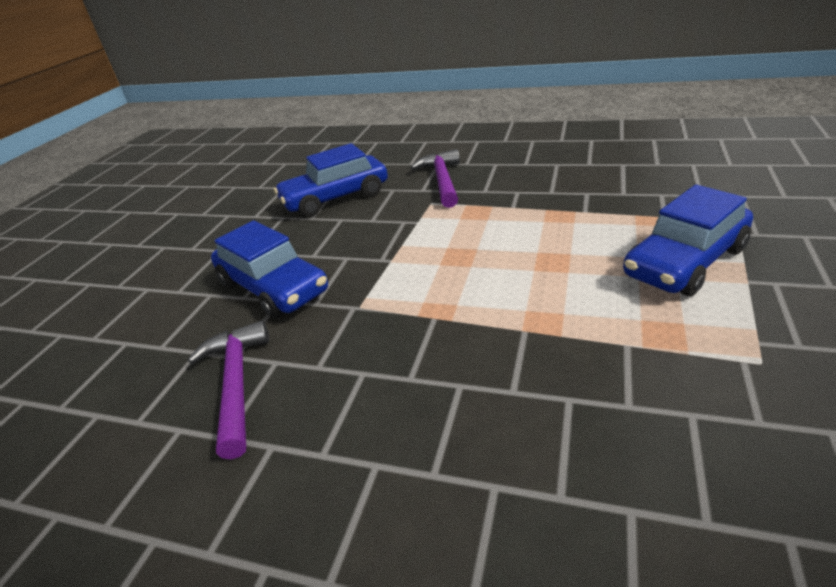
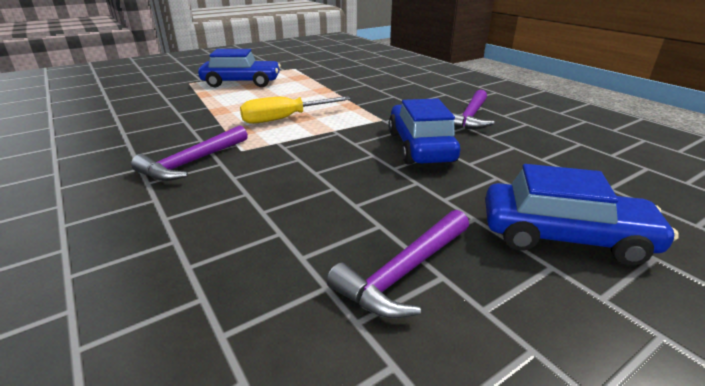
camera: 145 degrees left, 5 degrees down
(224, 206) = (404, 273): none -> purple hammer
(335, 198) = (283, 197): blue car -> blue car (564, 236)
(468, 244) = (284, 119): none -> yellow screwdriver

